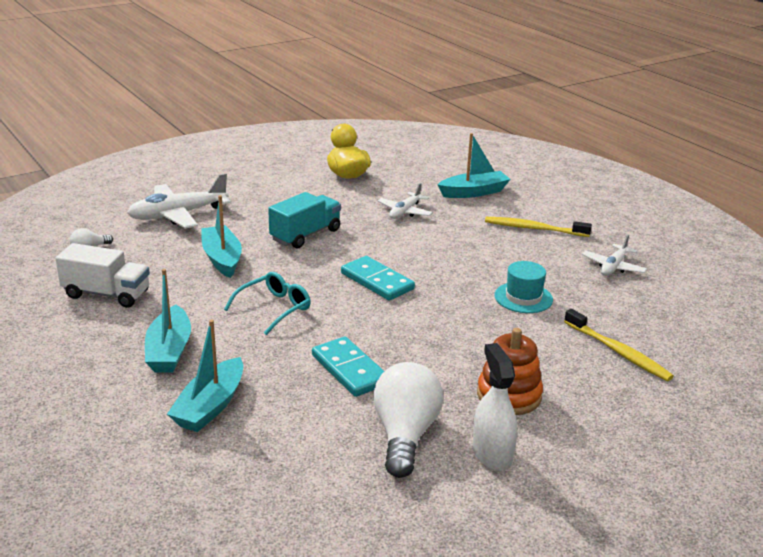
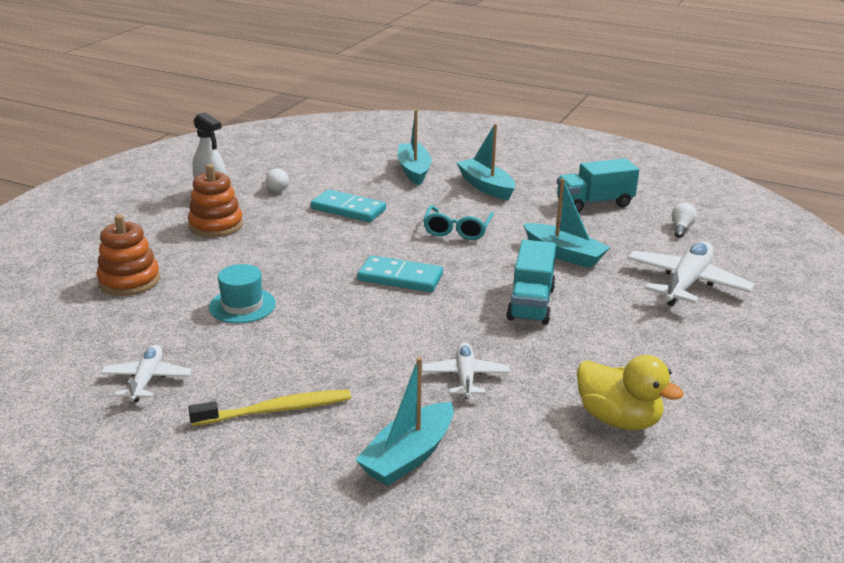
camera: 150 degrees right, 0 degrees up
(106, 294) = (594, 203): white truck -> turquoise truck
(405, 435) = (276, 188): white light bulb -> white light bulb, size x0.46
(618, 351) = (129, 281): yellow toothbrush -> orange stacking toy

